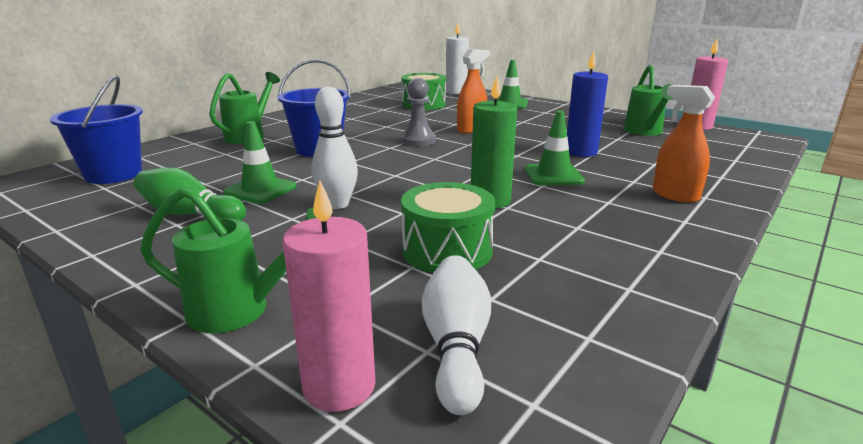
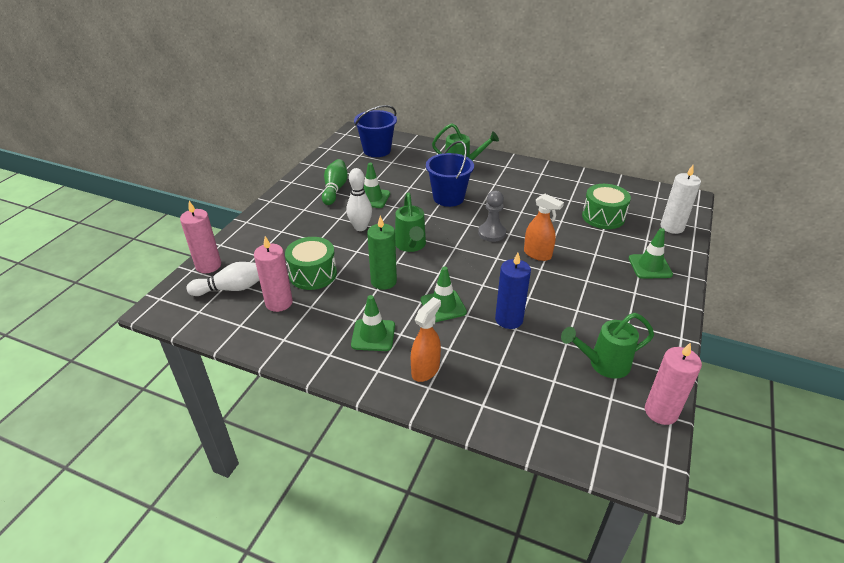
camera: 75 degrees right, 15 degrees up
(241, 310) = (253, 231): green watering can -> green watering can (411, 246)
(522, 288) = (279, 302): none -> pink candle
(612, 217) = (373, 335): none -> green traffic cone

